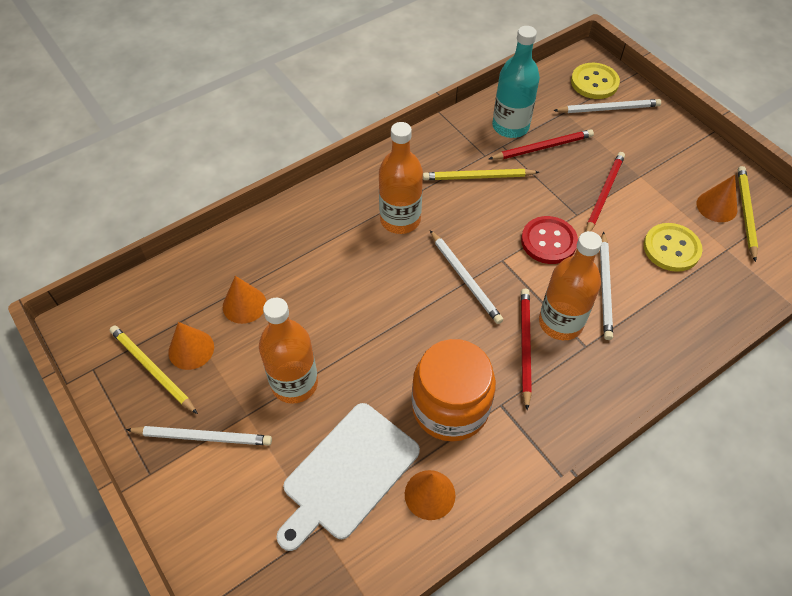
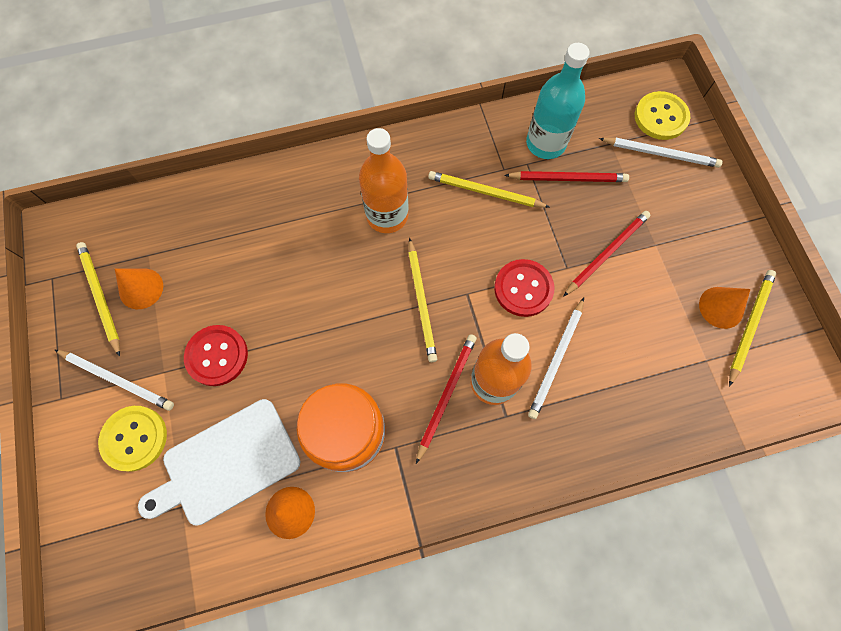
camera: 20 degrees right, 15 degrees up
(244, 305) = (205, 259): orange cone -> none
(294, 383) = (217, 356): orange bottle -> red button
(465, 278) = (421, 301): white pencil -> yellow pencil
(671, 248) = (647, 339): yellow button -> yellow button (134, 438)

